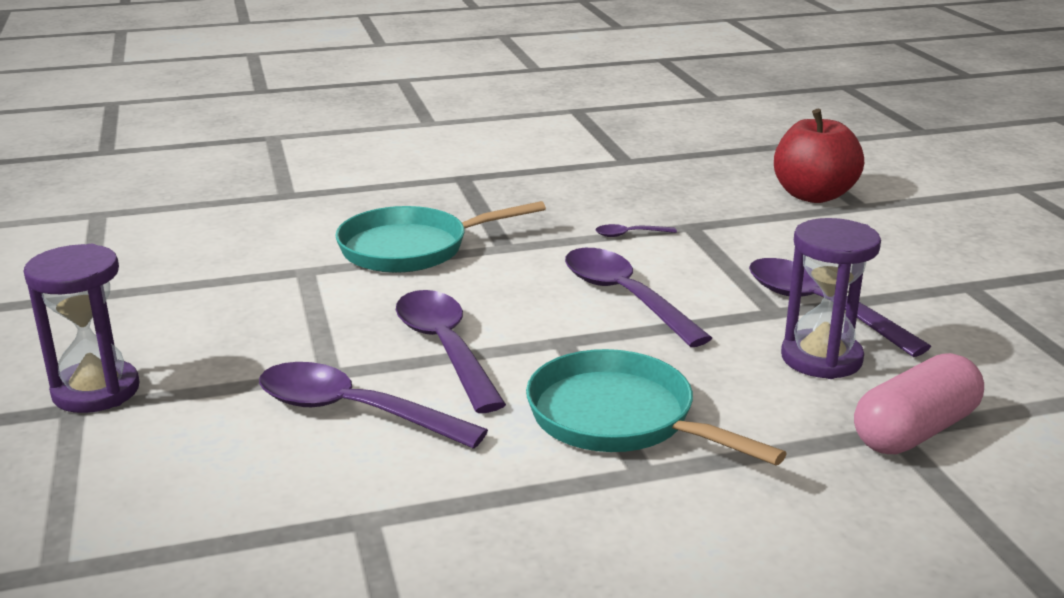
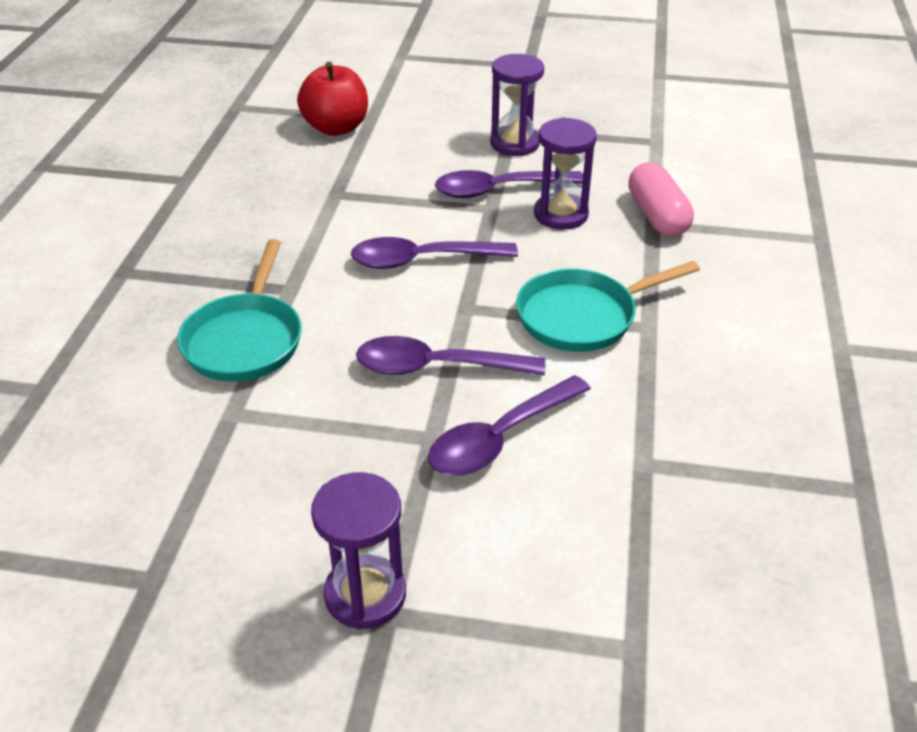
camera: 65 degrees left, 15 degrees up
(629, 234) = (324, 224): purple spoon -> none
(939, 295) = (514, 144): none -> purple hourglass

